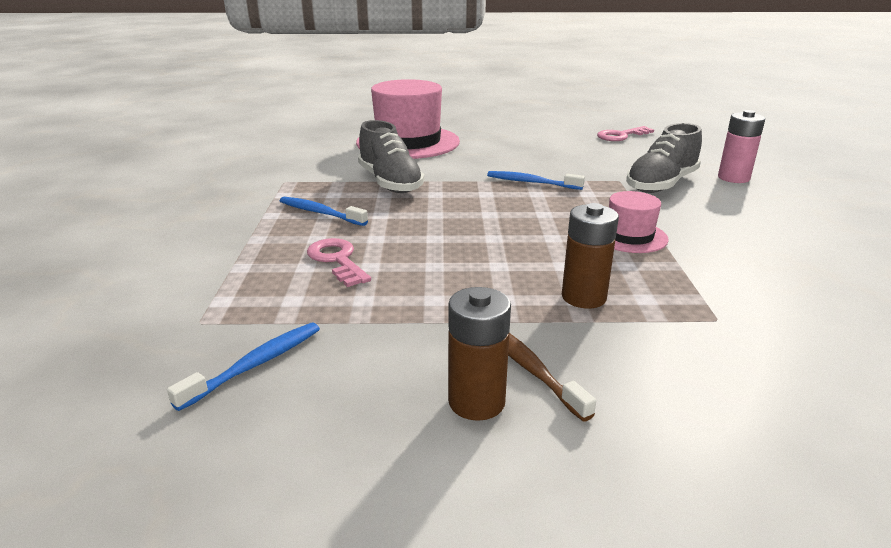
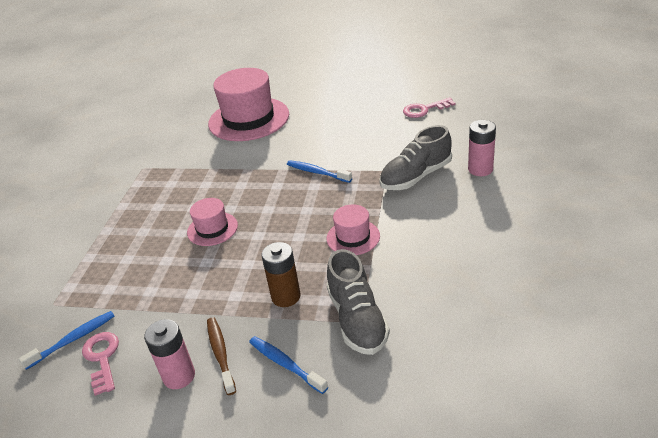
camera: 15 degrees right, 10 degrees up
(320, 213) = (154, 204): blue toothbrush -> blue toothbrush (285, 364)
(337, 260) = (148, 253): pink key -> pink key (102, 358)
(390, 182) = (214, 171): grey shoe -> grey shoe (357, 319)
(422, 233) = (212, 229): none -> pink hat
(476, 402) = (179, 376): brown battery -> pink battery

